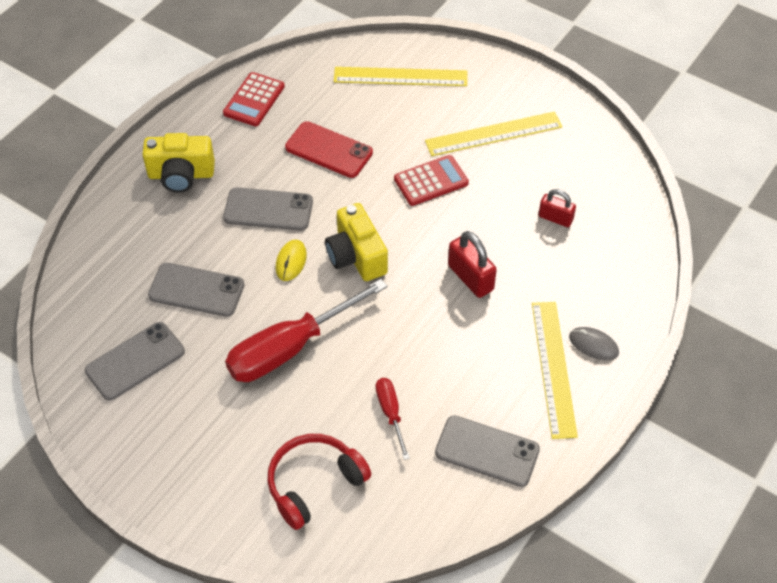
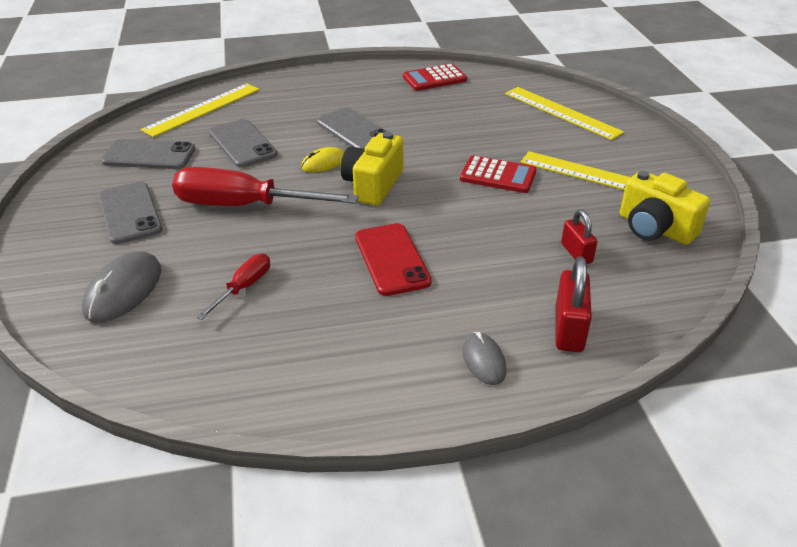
camera: 45 degrees right, 15 degrees down
(181, 175) = (329, 89): yellow camera -> yellow camera (655, 228)
(314, 484) = (123, 290): red headphones -> grey mouse
(329, 150) = (446, 123): red phone -> red phone (392, 259)
(470, 278) = (441, 247): red padlock -> red padlock (569, 329)
(487, 451) = (271, 367): grey phone -> grey phone (130, 213)
(553, 368) = (420, 351): yellow ruler -> yellow ruler (202, 109)

